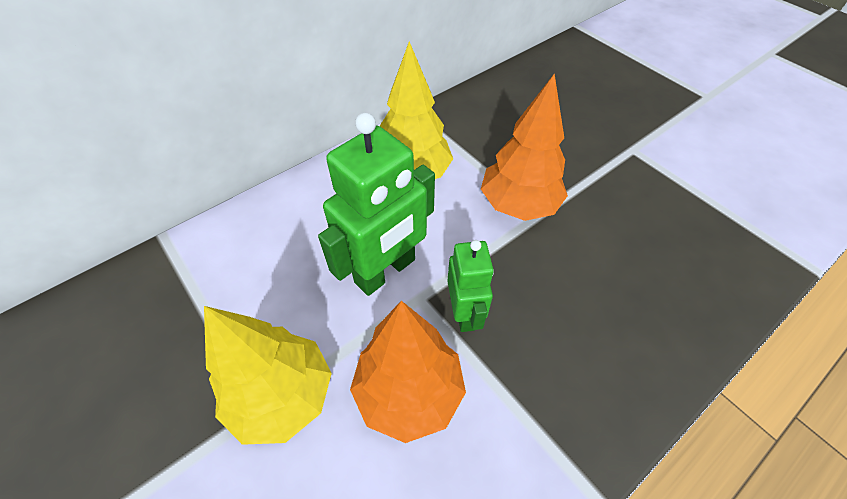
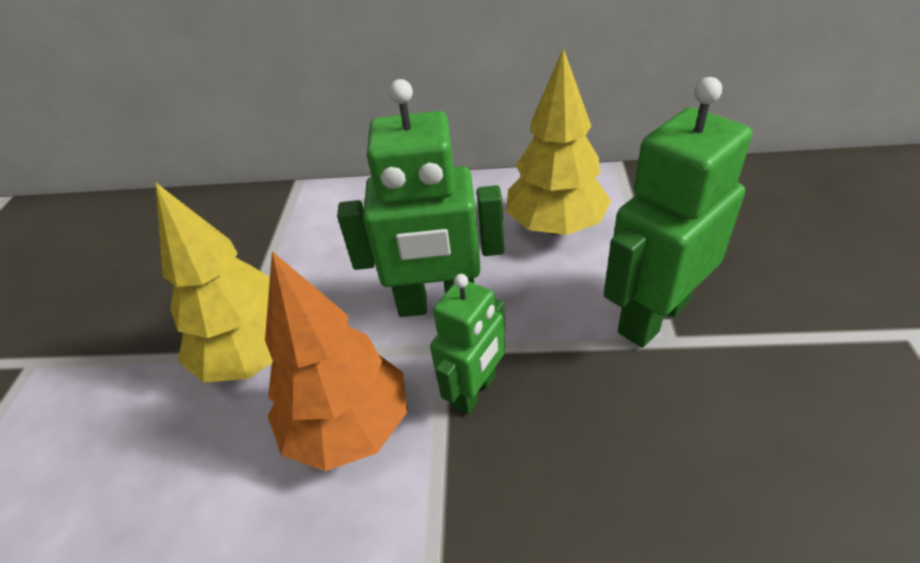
camera: 45 degrees right, 10 degrees down
(518, 205) = (652, 316): orange tree -> green robot

